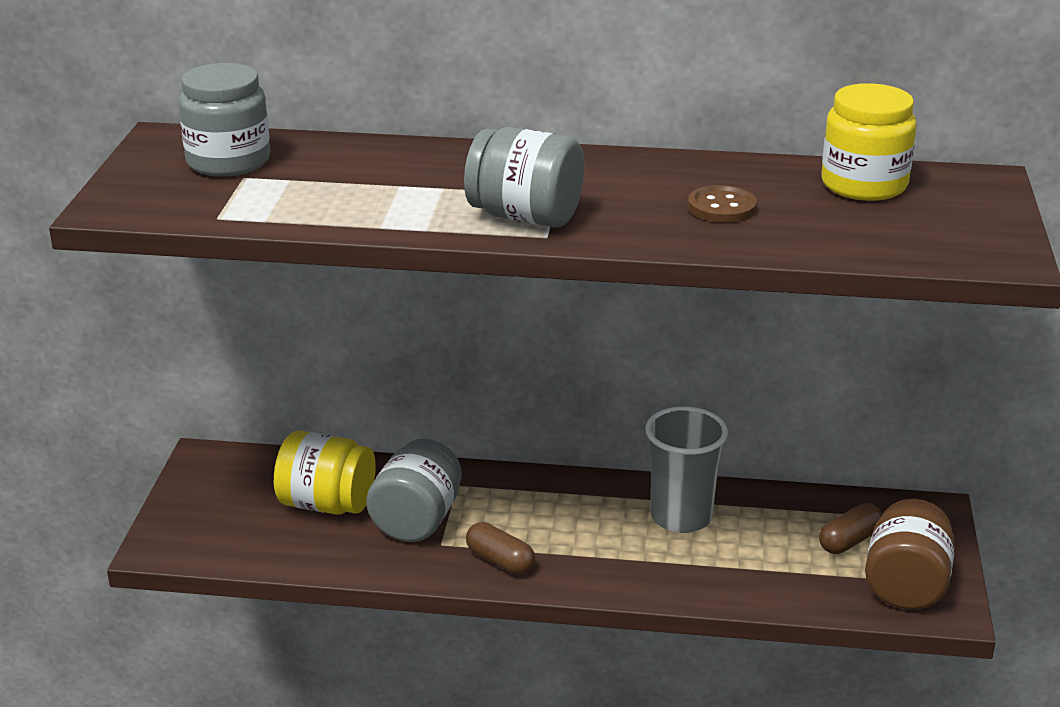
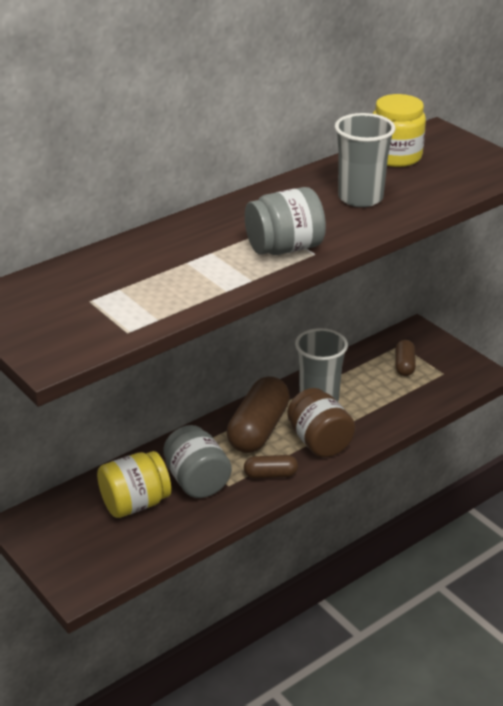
camera: 45 degrees left, 5 degrees up
(228, 161) = (59, 296): grey jar -> none
(561, 509) = (258, 430): none -> brown capsule
(722, 207) = (360, 198): brown button -> grey cup
(906, 585) = (454, 372): brown jar -> brown jar (319, 442)

